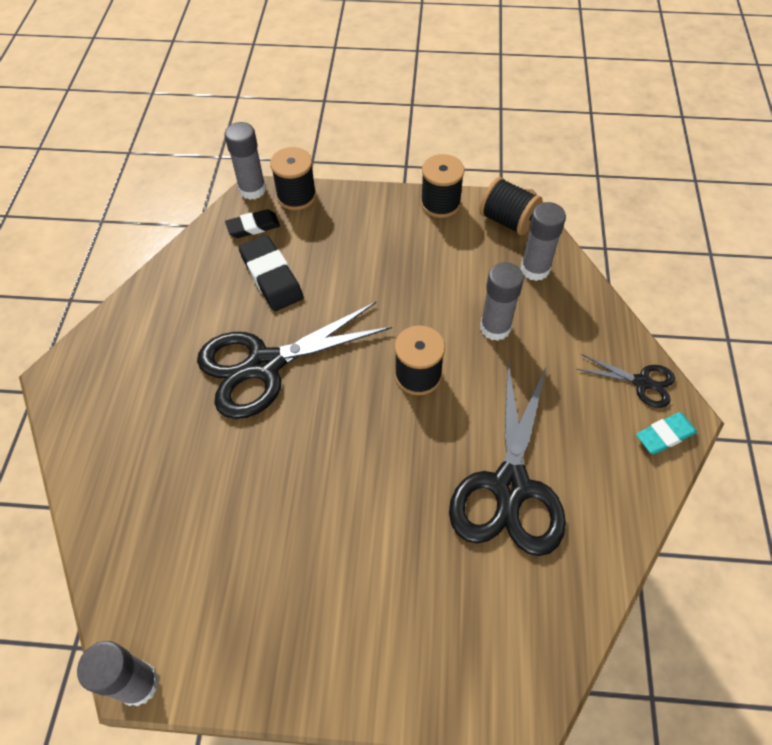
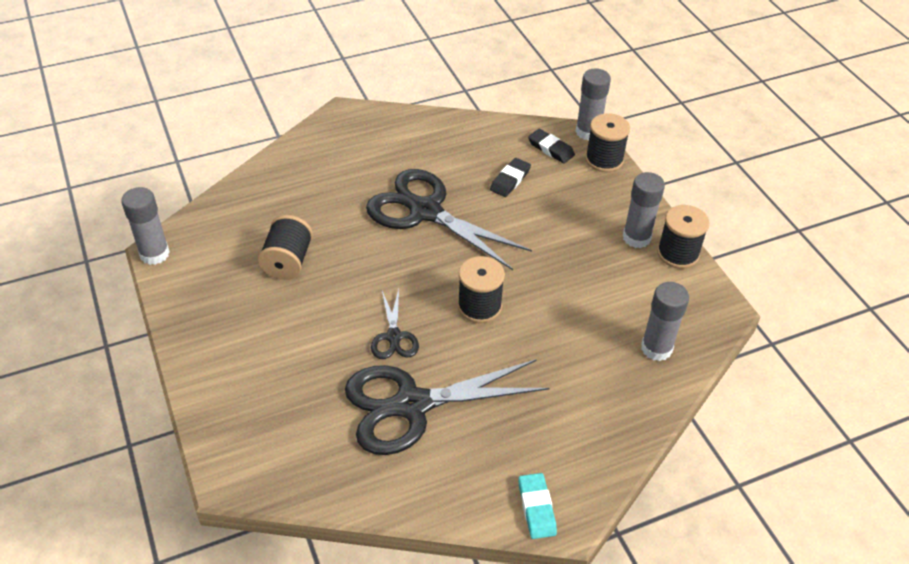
camera: 60 degrees right, 10 degrees down
(271, 276) = (510, 180): black eraser -> black eraser, size x0.64
(495, 328) = (566, 341): grey glue stick -> grey glue stick (636, 238)
(508, 221) = (699, 309): black spool -> black spool (288, 262)
(641, 382) = (584, 473): black scissors -> black scissors (394, 336)
(665, 435) = (536, 508): turquoise eraser -> turquoise eraser turned 45 degrees clockwise

